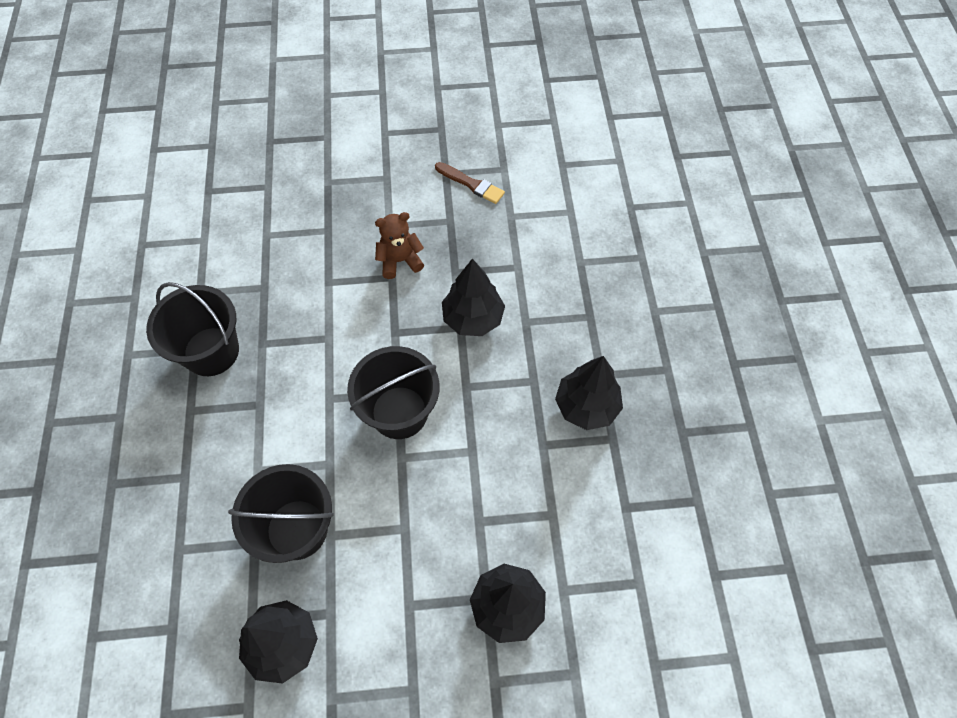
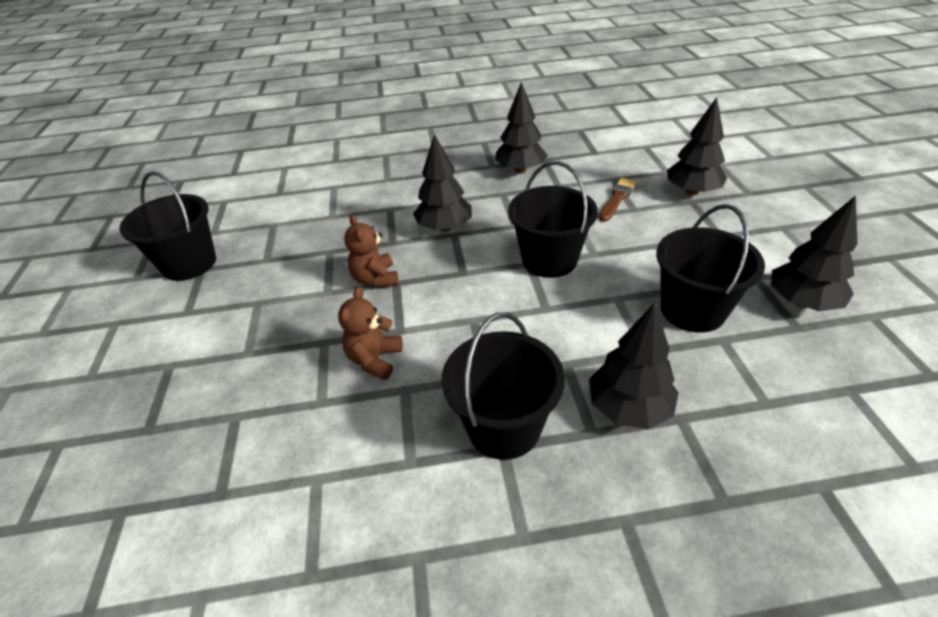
camera: 90 degrees left, 20 degrees down
(203, 441) = (628, 408): none -> black tree
(299, 266) = (375, 359): none -> brown teddy bear
(450, 119) = (189, 264): none -> black bucket
(471, 184) = (286, 242): brown brush -> brown brush (617, 198)

